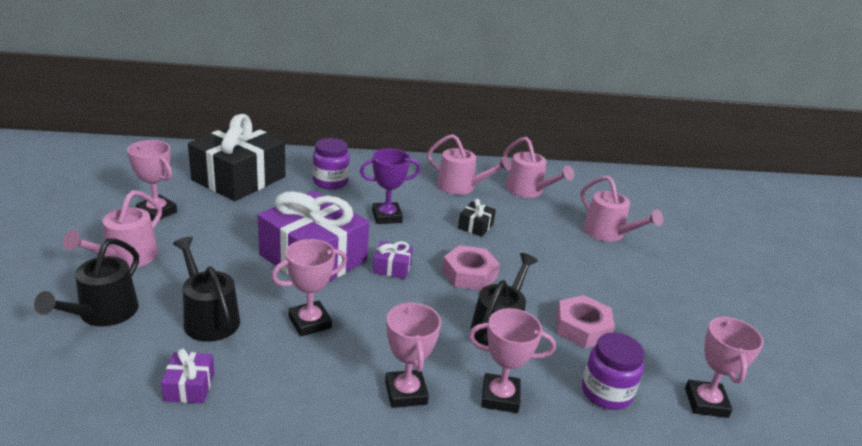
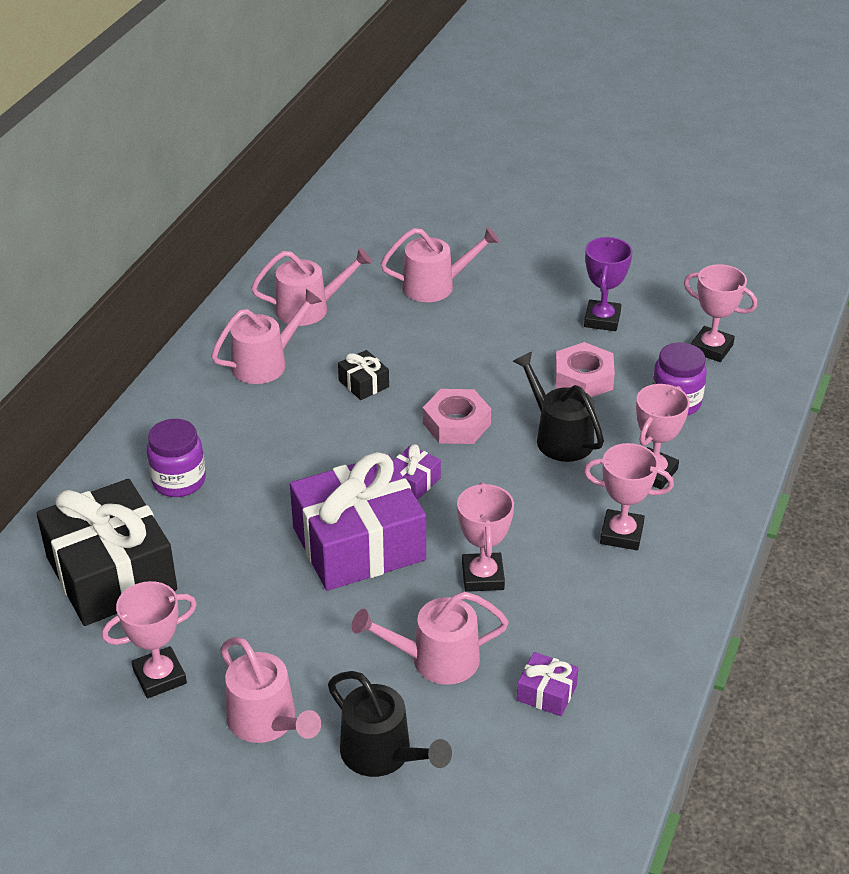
camera: 60 degrees left, 10 degrees up
(209, 318) = (436, 659): black watering can -> pink watering can
(387, 216) = (300, 453): purple trophy -> purple trophy (602, 319)

